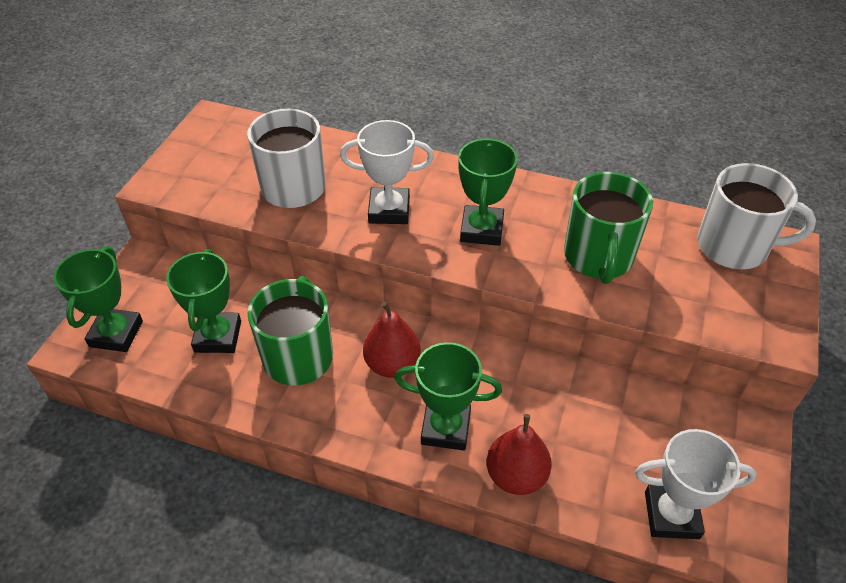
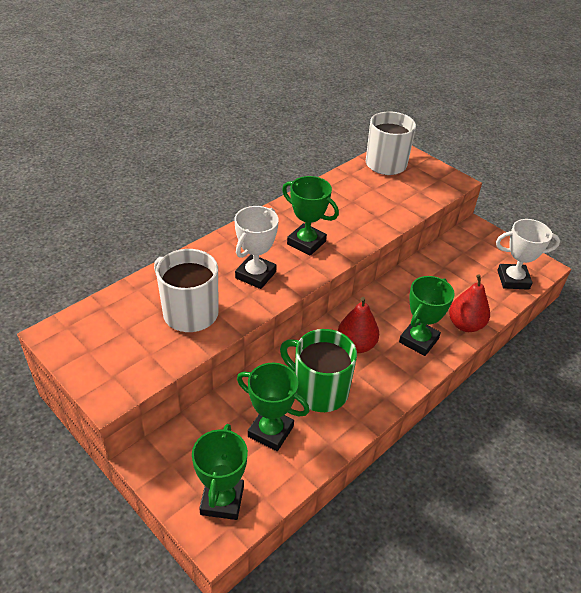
camera: 65 degrees left, 5 degrees down
(116, 334) = (222, 500): green trophy -> green trophy turned 60 degrees clockwise
(598, 257) = (362, 210): green mug -> none
(671, 515) = (513, 280): white trophy -> white trophy turned 60 degrees clockwise

